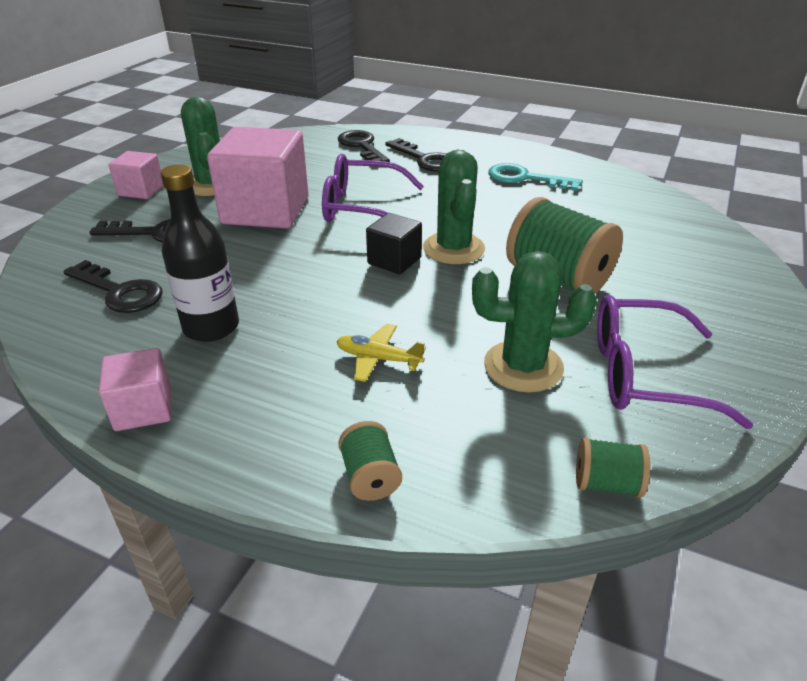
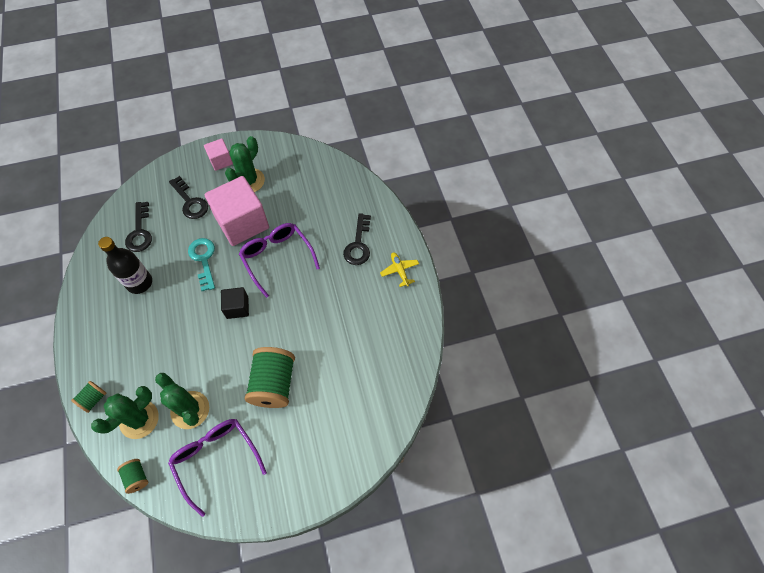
camera: 50 degrees right, 25 degrees up
(143, 409) = (82, 304): pink cube -> none
(361, 146) = (348, 204): black key -> none
(378, 359) = (159, 355): yellow plane -> yellow plane (399, 270)
(453, 248) = (267, 324): green cactus -> green cactus (139, 419)
(525, 178) = (375, 306): turquoise key -> turquoise key (203, 260)

